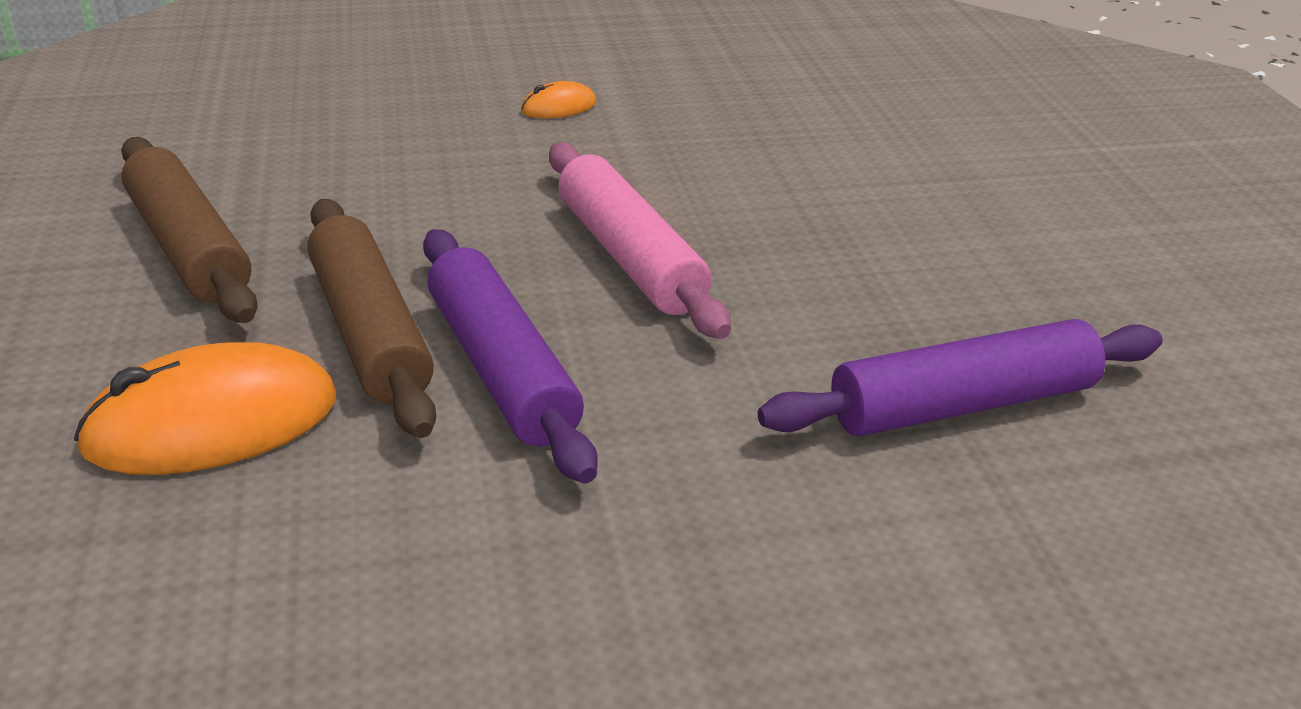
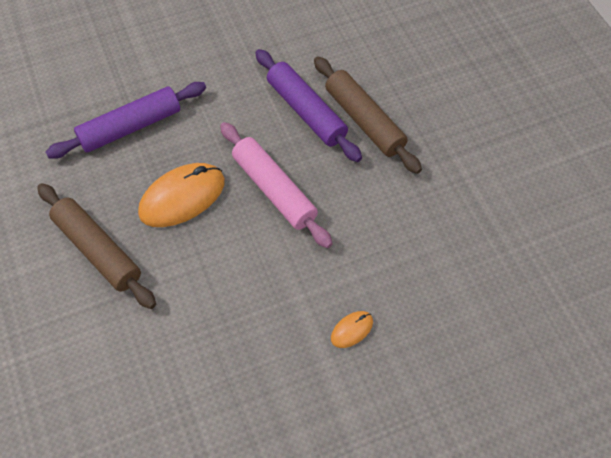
camera: 170 degrees right, 25 degrees up
(188, 248) = (468, 155): brown rolling pin -> brown rolling pin (98, 250)
(212, 423) = (394, 69): orange mouse -> orange mouse (182, 197)

